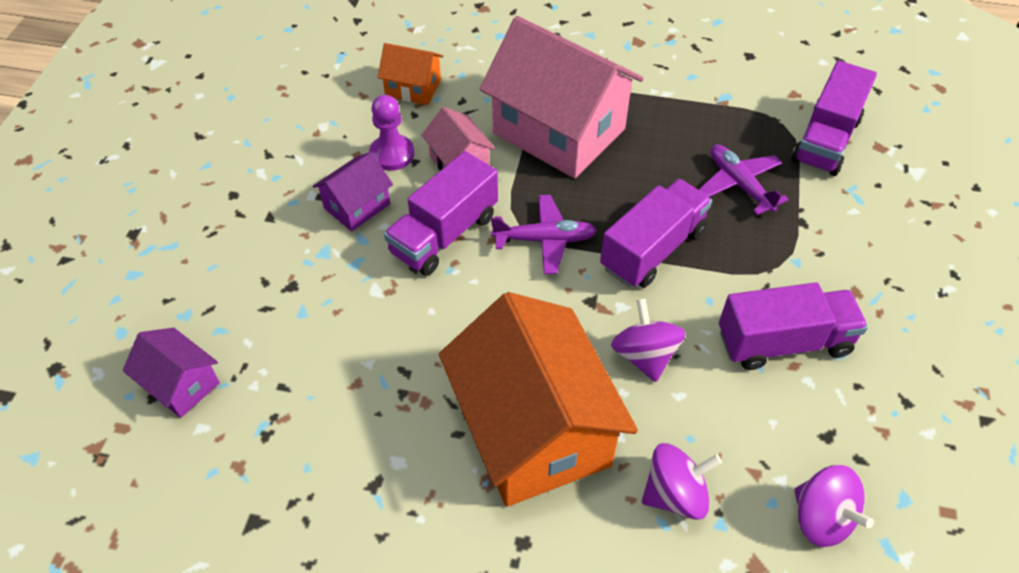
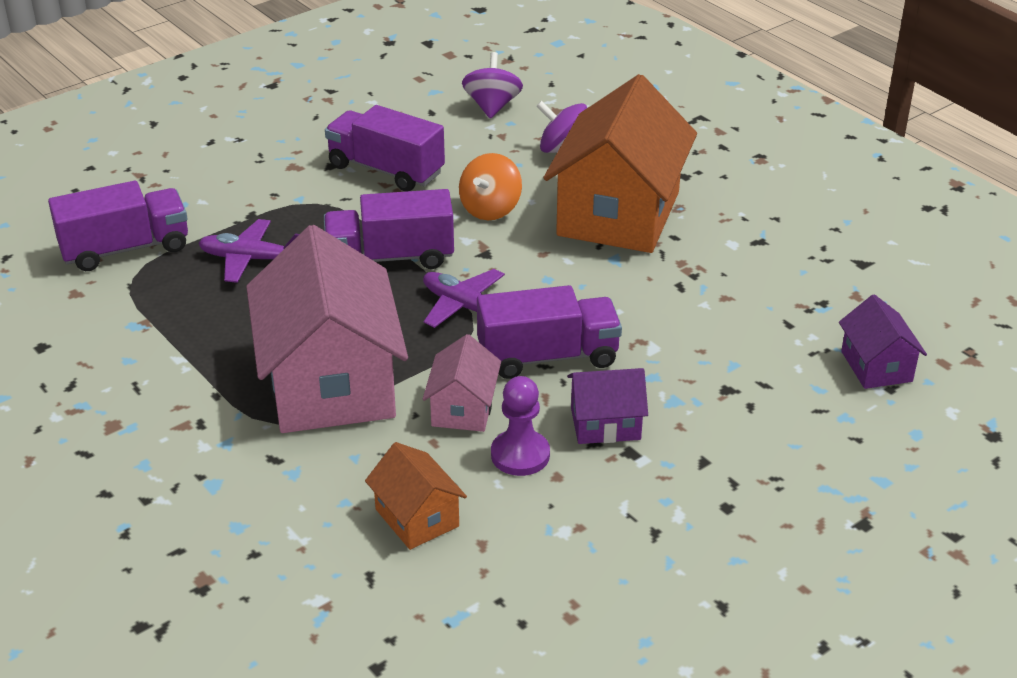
camera: 140 degrees left, 15 degrees down
(644, 355) = (490, 209): purple spinning top -> orange spinning top
(739, 184) = (251, 259): purple plane -> purple plane turned 90 degrees clockwise

